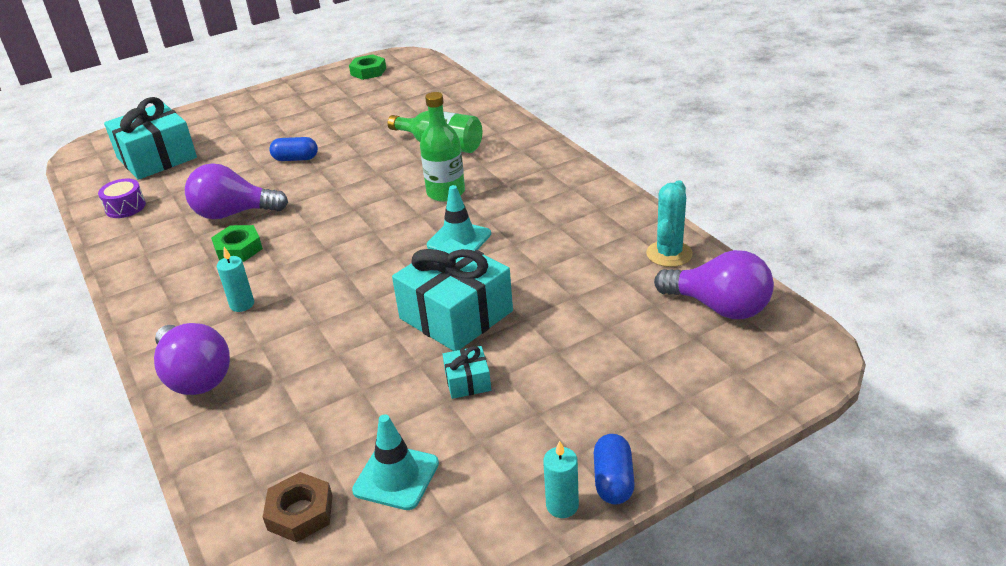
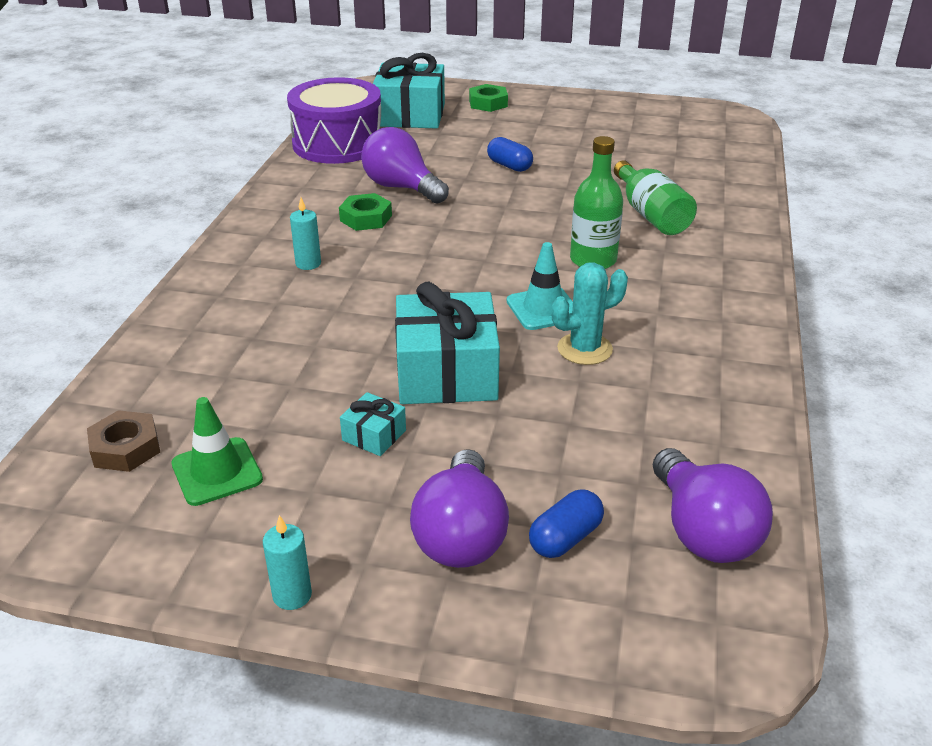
camera: 40 degrees right, 0 degrees up
(125, 207) = (338, 144): purple drum -> purple drum, size x2.31
(195, 376) = (206, 299): purple light bulb -> purple light bulb (461, 535)
(368, 71) = (680, 116): green nut -> green nut (488, 103)
(396, 477) = (217, 472): turquoise traffic cone -> green traffic cone
(613, 480) = (361, 610): blue capsule -> blue capsule (565, 538)
(669, 254) = (729, 444): turquoise cactus -> turquoise cactus (584, 349)

